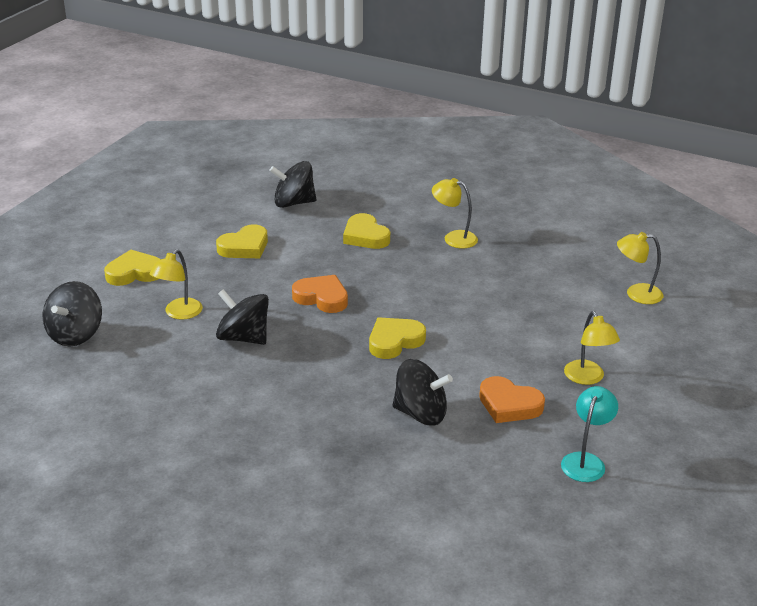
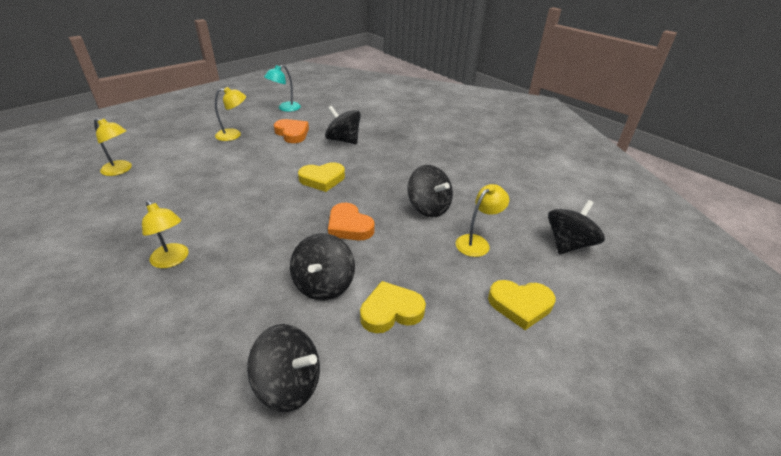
camera: 160 degrees left, 5 degrees up
(310, 250) = (324, 284): none -> black spinning top
(365, 236) = (253, 289): yellow heart -> none
(587, 378) = (234, 135): yellow lamp -> yellow lamp turned 75 degrees clockwise

